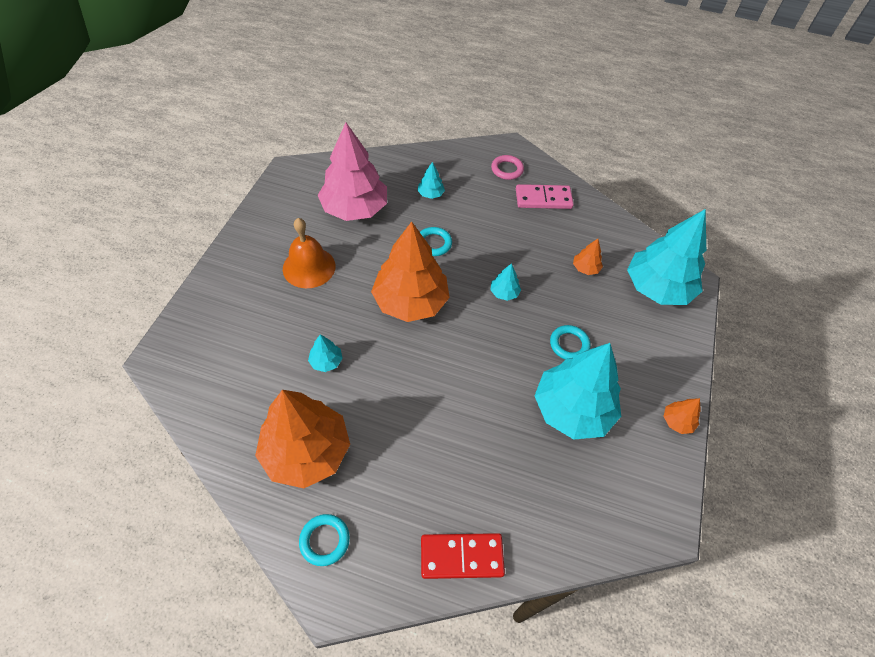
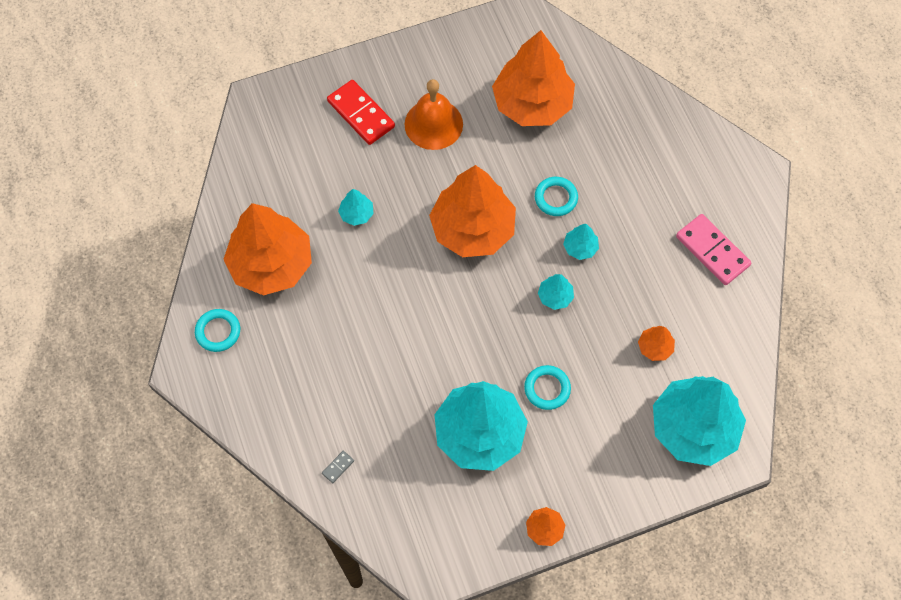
camera: 55 degrees right, 10 degrees up
(354, 208) = (532, 103): pink tree -> orange tree
(430, 194) = (615, 149): turquoise tree -> turquoise tree (580, 247)
(461, 556) = (281, 433): red domino -> red domino (361, 114)
(507, 169) = (720, 190): pink ring -> none
(526, 532) = (338, 467): none -> grey domino

